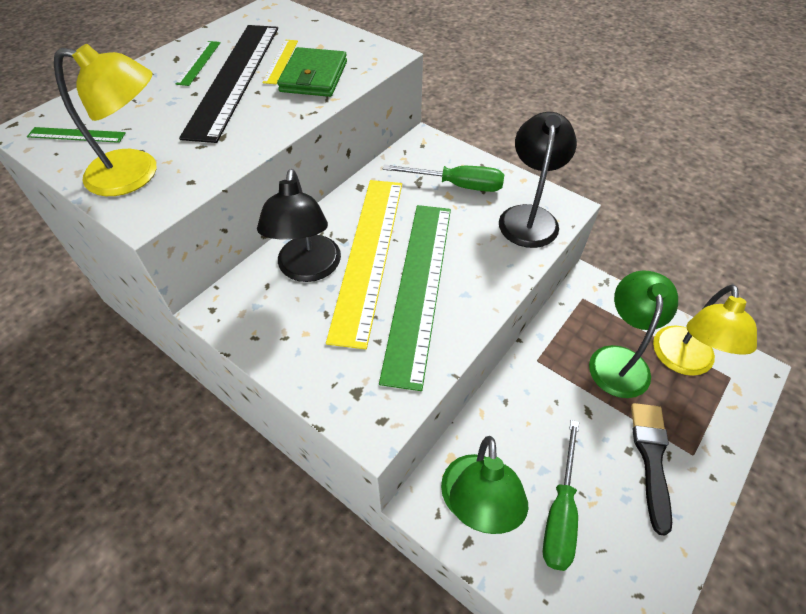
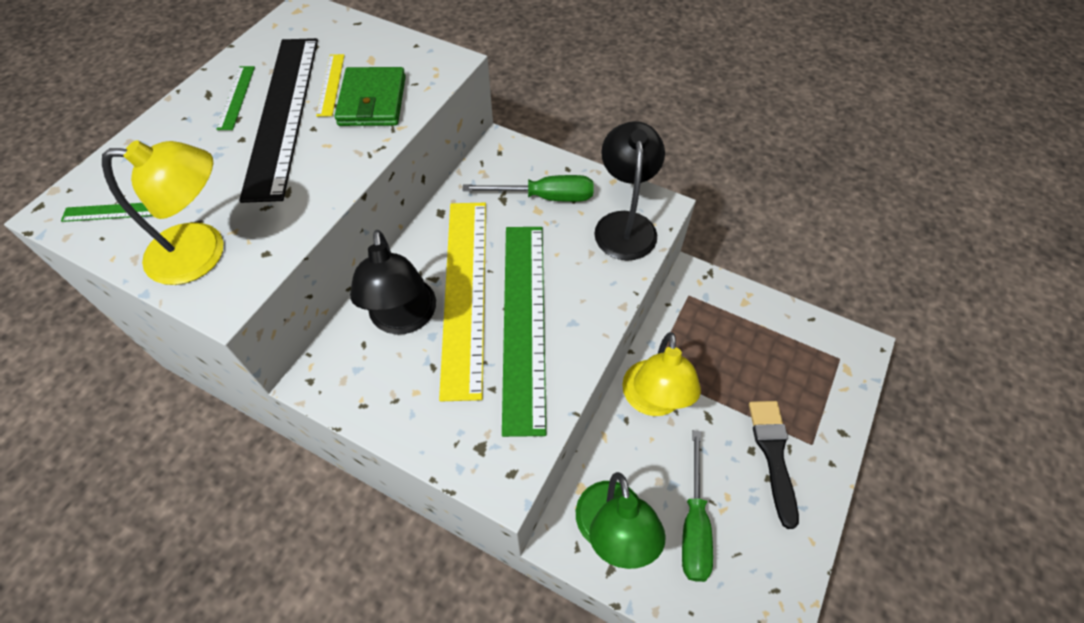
camera: 10 degrees left, 5 degrees up
(619, 360) = (732, 357): green lamp -> none
(683, 362) = (794, 349): yellow lamp -> yellow lamp (653, 401)

